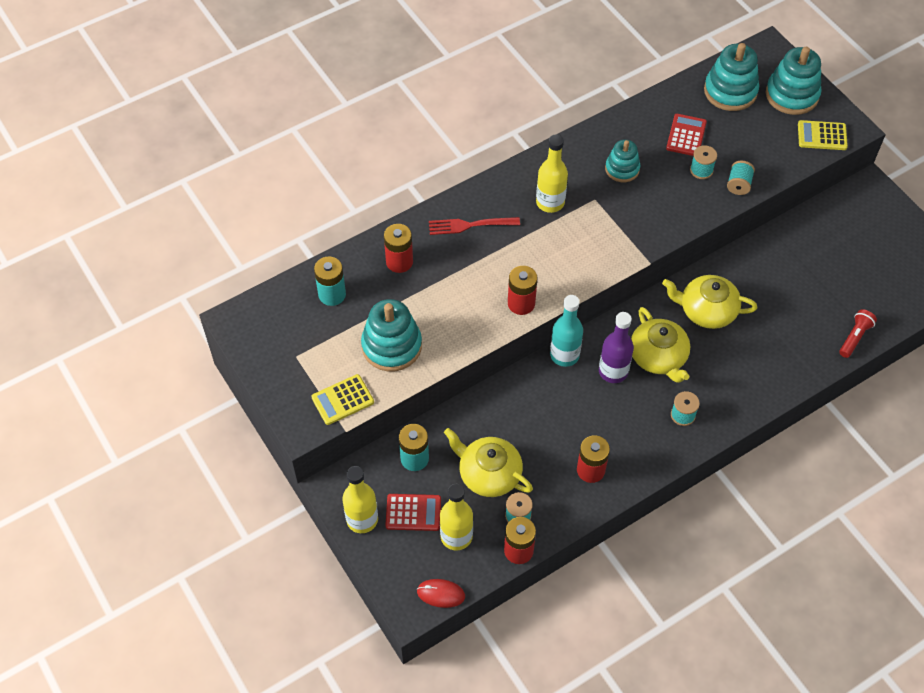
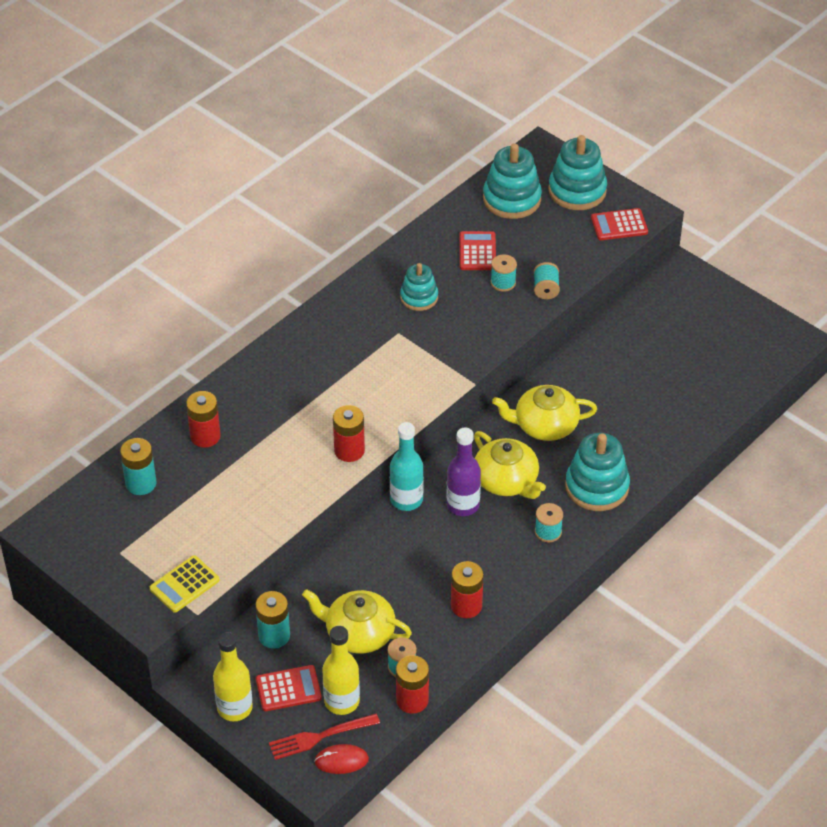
camera: 15 degrees left, 10 degrees down
(392, 346) = (222, 521): turquoise stacking toy -> turquoise stacking toy (597, 487)
(470, 225) = (272, 384): red fork -> red fork (320, 736)
(550, 202) = (351, 345): yellow bottle -> none
(822, 136) = (619, 225): yellow calculator -> red calculator
(854, 337) = (704, 419): red flashlight -> none

